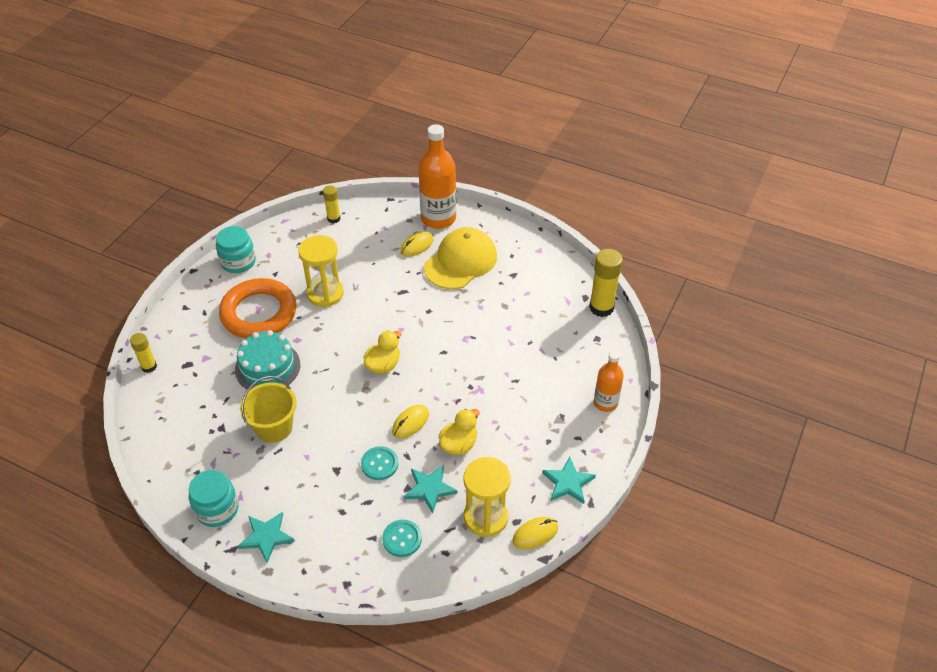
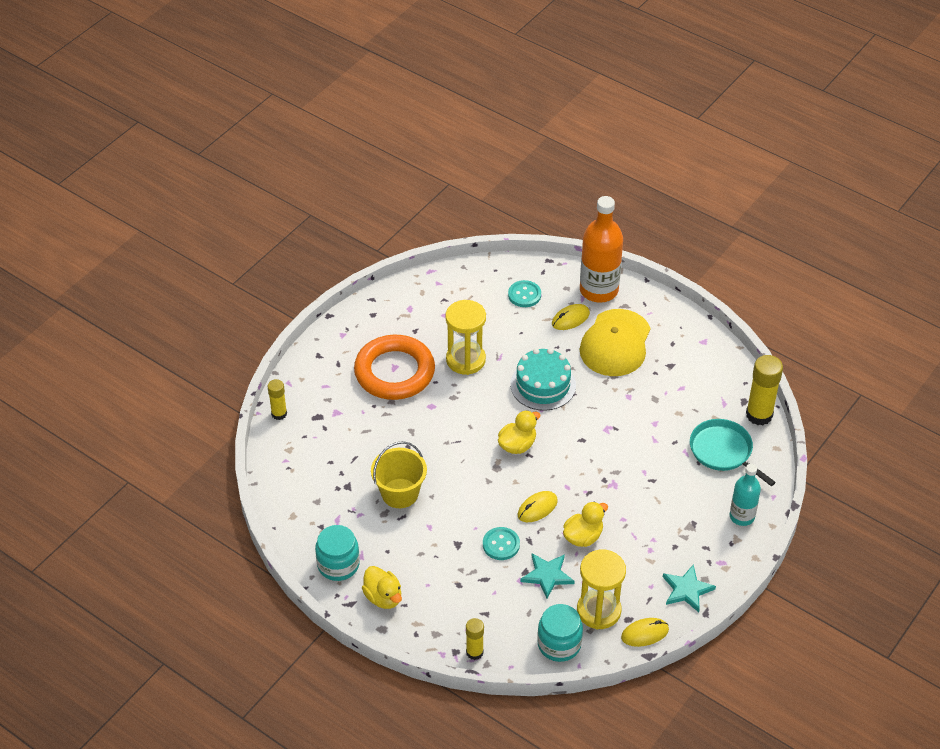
camera: 10 degrees right, 0 degrees up
(238, 262) = (377, 312): turquoise jar -> turquoise jar (559, 644)
(266, 537) = (383, 597): turquoise star -> yellow duck
(267, 367) = (398, 431): turquoise cake -> turquoise cake (543, 385)
(333, 218) = (484, 275): yellow glue stick -> yellow glue stick (474, 652)
(402, 539) = (513, 619): turquoise button -> turquoise button (524, 295)
(460, 262) = (615, 343): yellow cap -> yellow cap turned 150 degrees clockwise
(576, 345) = (723, 451): none -> turquoise pan
(605, 403) = (742, 516): orange bottle -> turquoise bottle

